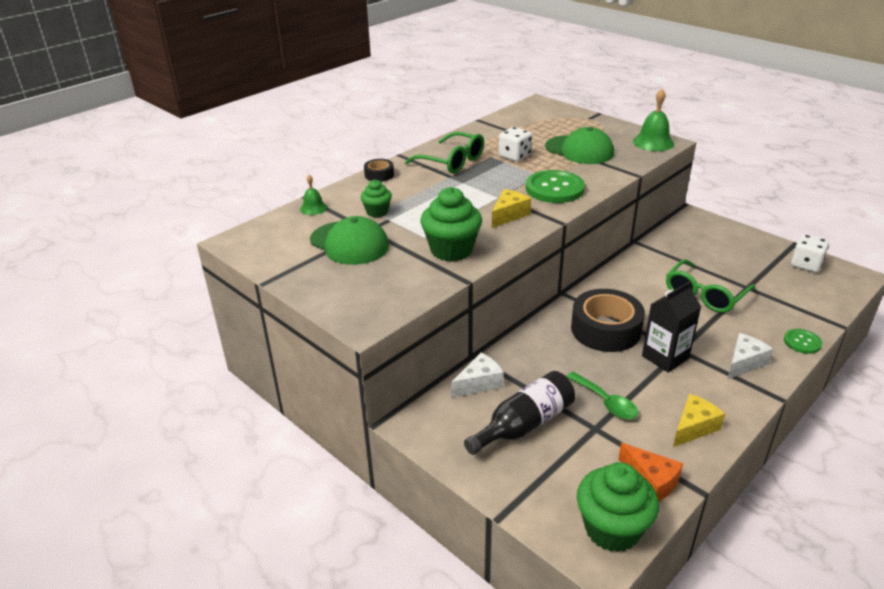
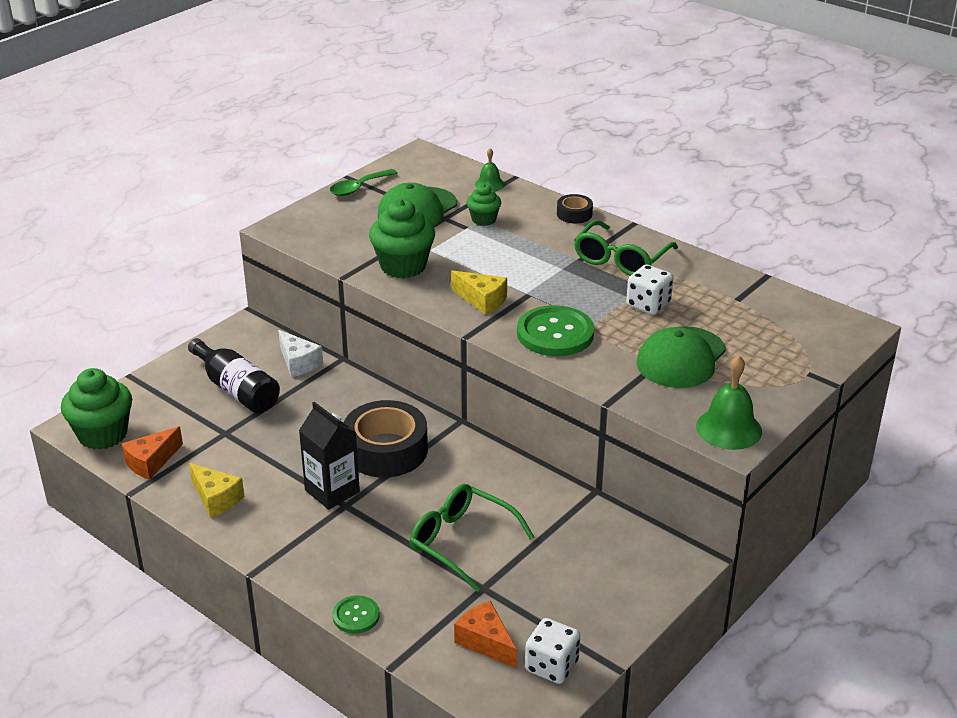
camera: 85 degrees right, 0 degrees up
(606, 402) = (261, 442): green spoon -> green spoon (358, 188)
(744, 363) = (317, 554): white cheese -> none
(798, 287) = (485, 642): none -> orange cheese

